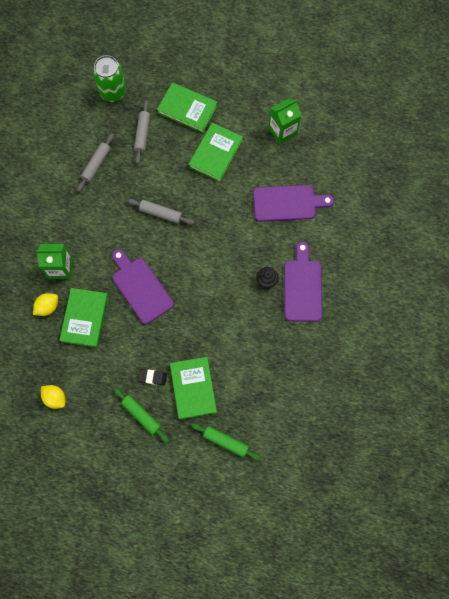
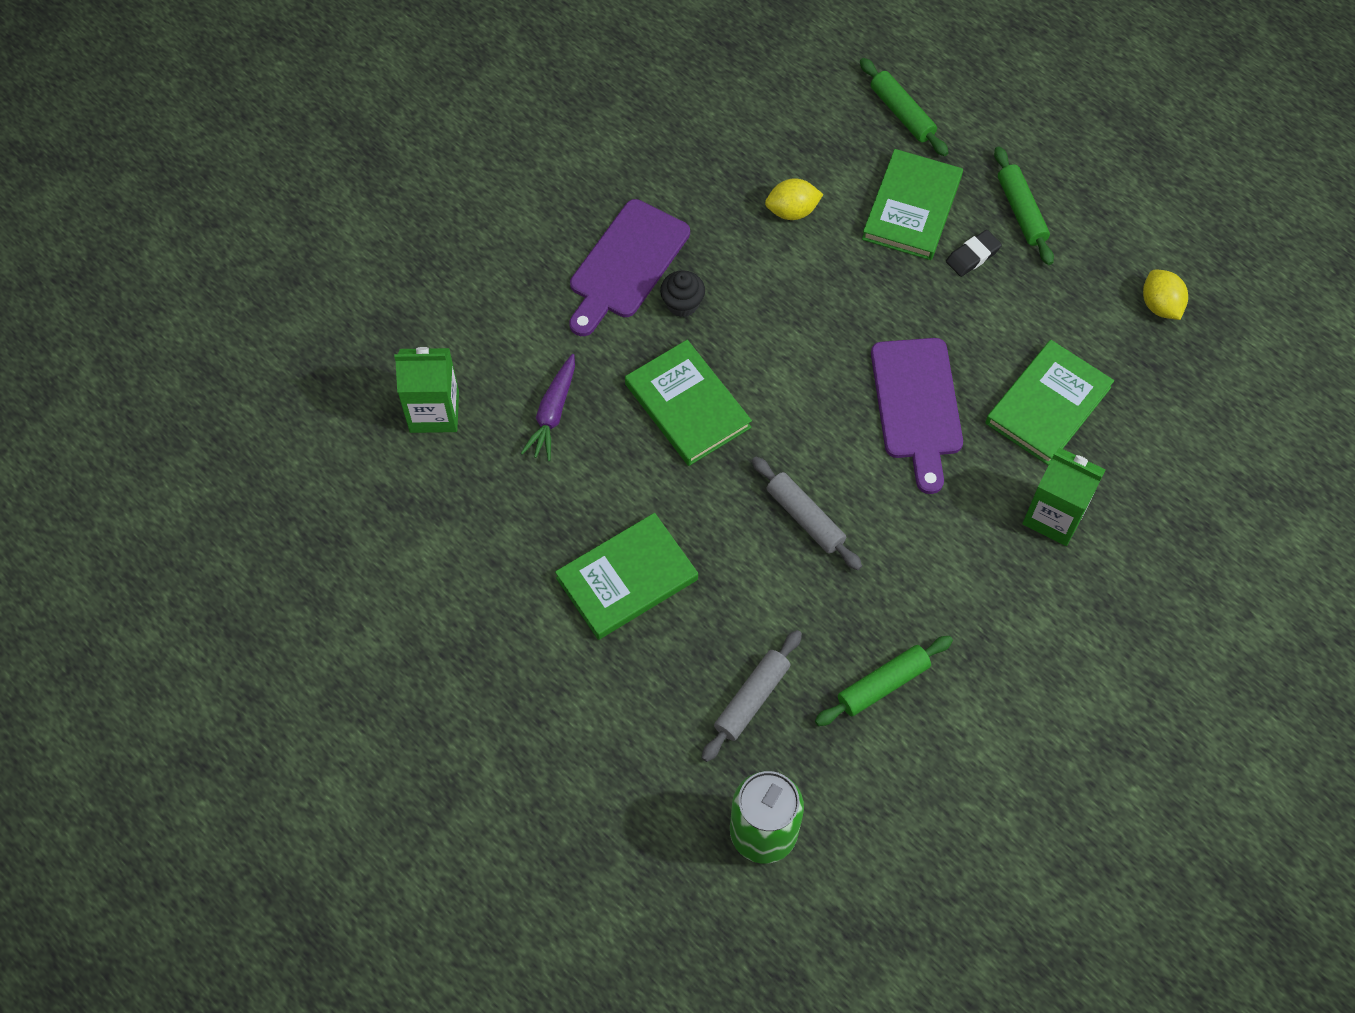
camera: 150 degrees left, 10 degrees down
(47, 307) = (1109, 458): yellow lemon -> yellow lemon (792, 211)
(96, 164) = (883, 685): grey rolling pin -> green rolling pin
(152, 377) = (972, 256): black eraser -> black eraser turned 75 degrees counterclockwise
(187, 109) = (626, 704): green book -> green book (687, 405)
(282, 131) = (465, 553): green carton -> green carton (434, 411)
(288, 203) = (553, 413): purple cutting board -> purple carrot

